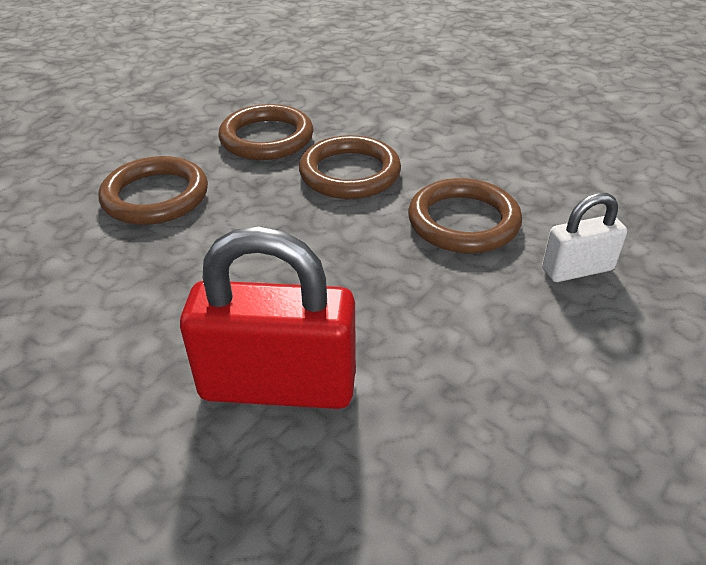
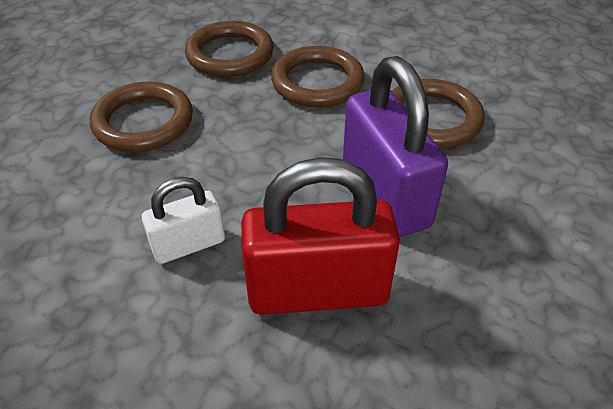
camera: 10 degrees left, 5 degrees up
(385, 294) = (385, 194): none -> purple padlock
(577, 269) = (540, 153): white padlock -> white padlock (188, 245)

